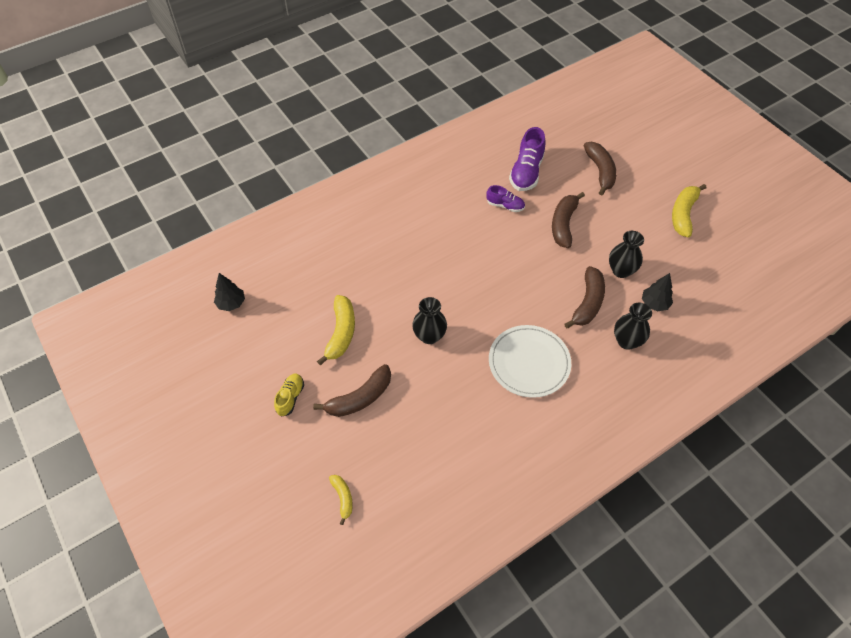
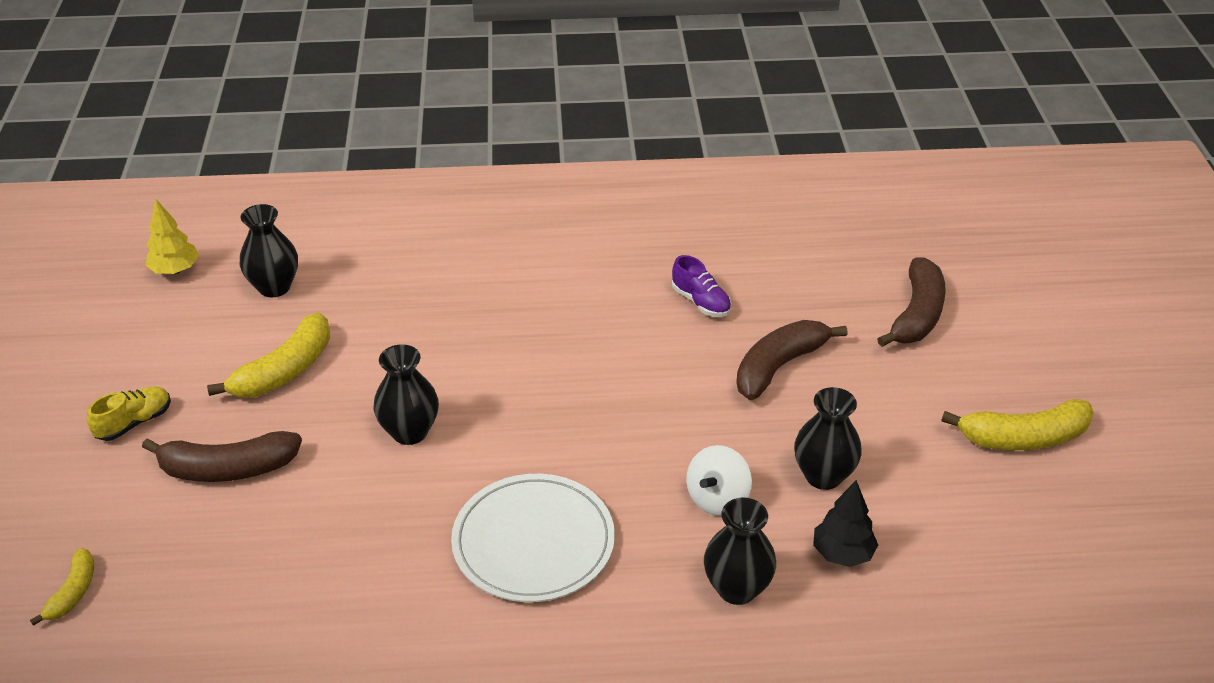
camera: 30 degrees right, 15 degrees down
(231, 303) = (175, 270): black tree -> yellow tree
(294, 289) = (274, 287): none -> black vase
(526, 172) = (780, 269): purple shoe -> none
(587, 303) = (717, 499): brown banana -> white spinning top
(683, 214) = (1023, 438): yellow banana -> yellow banana turned 150 degrees counterclockwise

